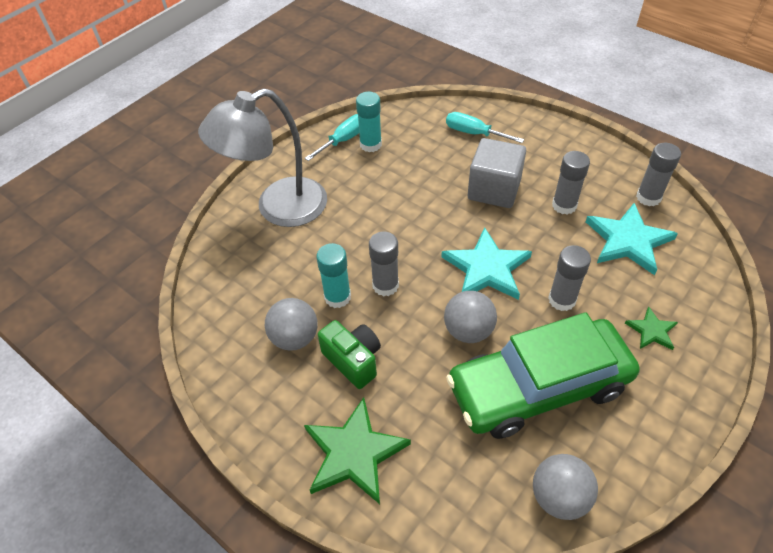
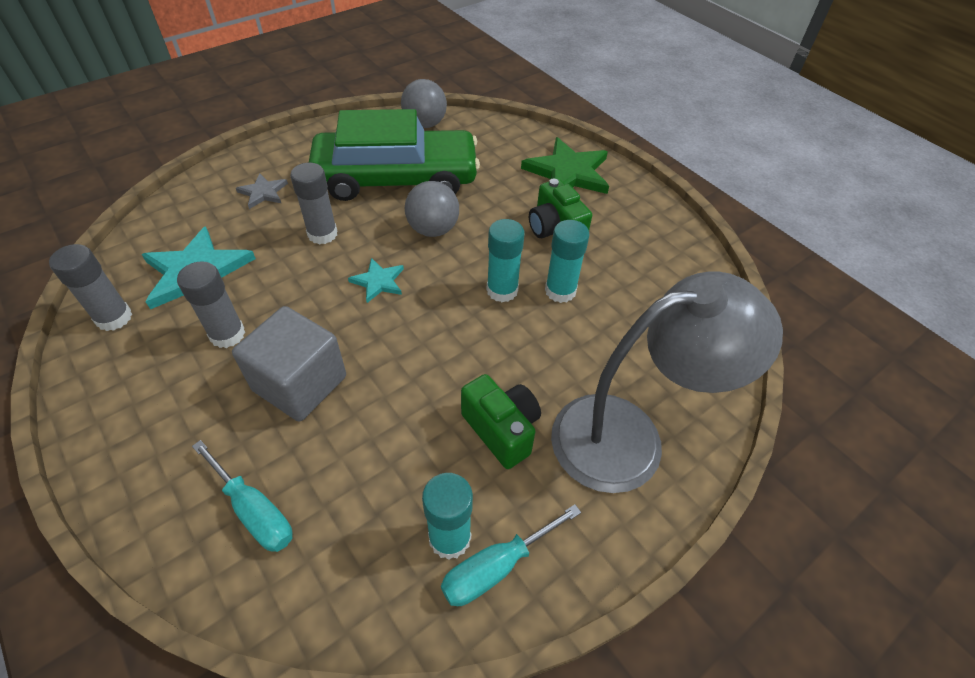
camera: 170 degrees left, 0 degrees up
(295, 338) = (612, 262): grey ball -> none
(358, 194) = (501, 430): none -> green camera
(385, 285) = (502, 290): grey glue stick -> turquoise glue stick
(487, 268) = (378, 281): turquoise star -> turquoise star, size x0.52
(651, 331) = (263, 192): green star -> grey star

